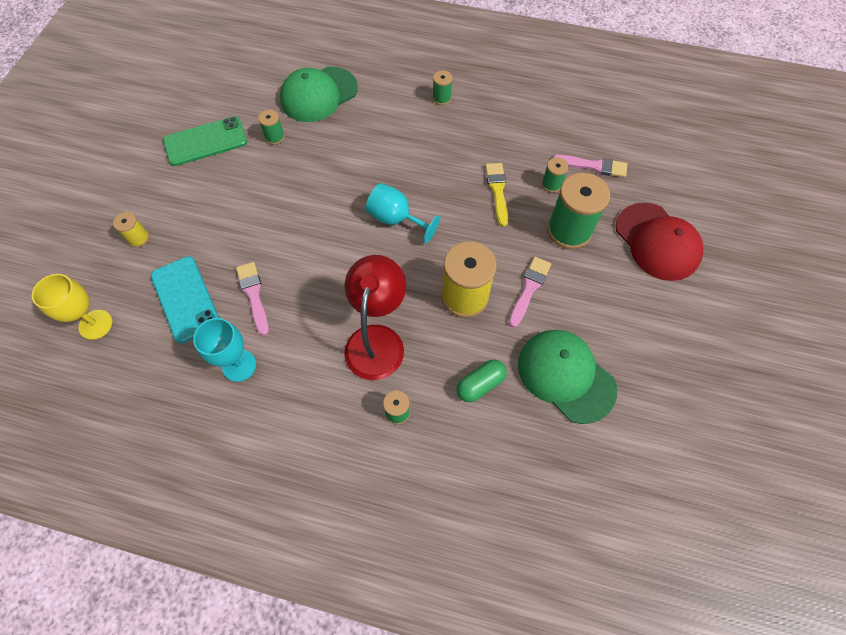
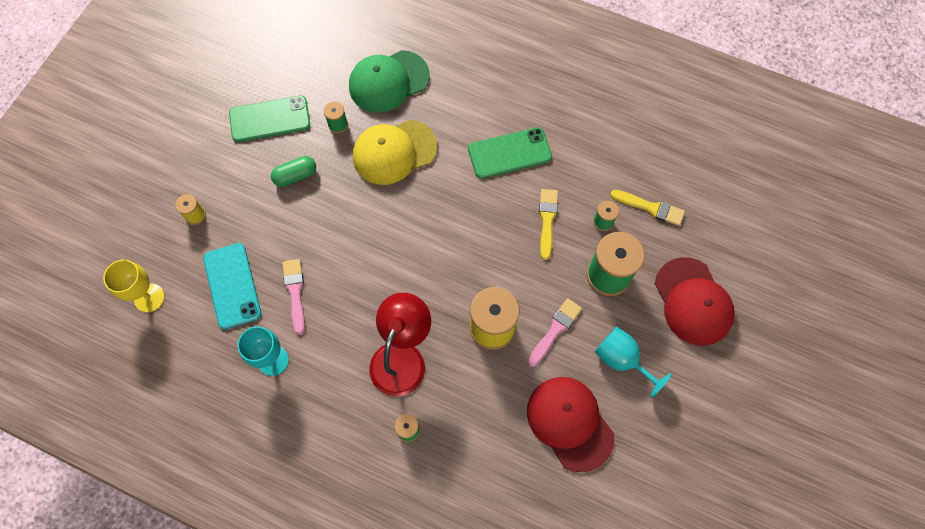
camera: 10 degrees right, 5 degrees up
(335, 153) = (394, 152): none -> yellow cap
(396, 219) = (442, 235): turquoise goblet -> turquoise goblet (622, 360)
(441, 98) = (512, 105): green spool -> none
(448, 139) = (509, 153): none -> green phone
(480, 384) = (488, 417): green capsule -> green capsule (295, 176)
(565, 376) = (569, 423): green cap -> red cap
(593, 166) = (650, 208): pink brush -> yellow brush

